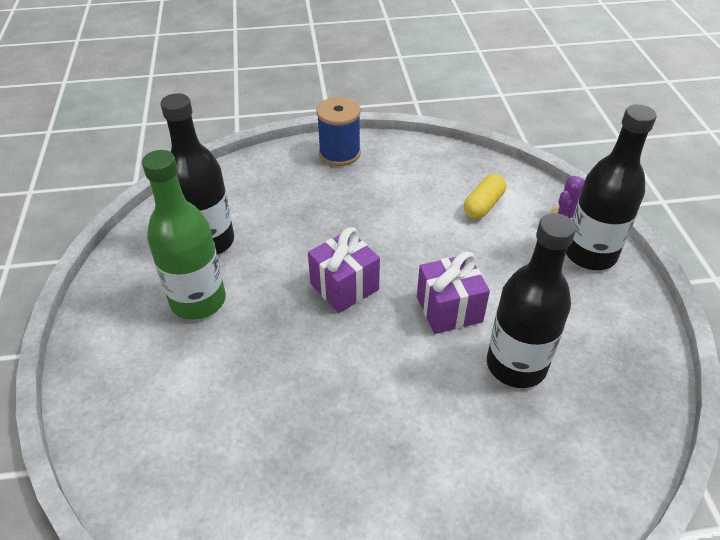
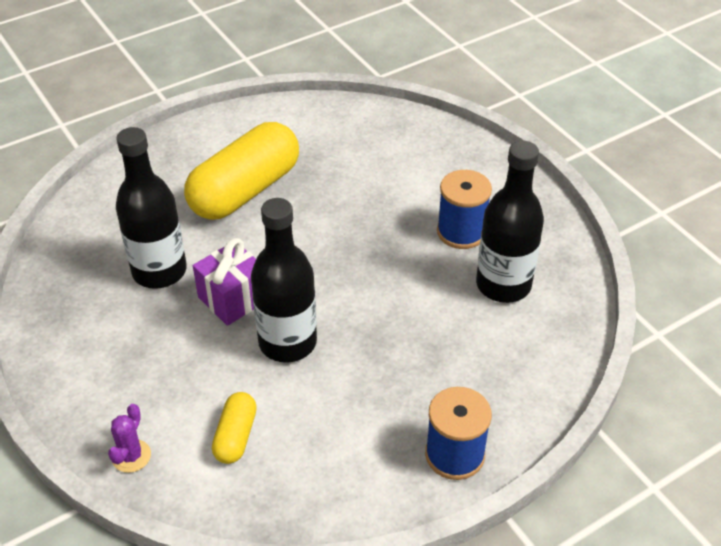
camera: 155 degrees right, 0 degrees up
(198, 301) = (461, 232): green bottle -> blue spool
(344, 286) = (341, 286): purple gift -> none
(386, 442) = (245, 190): none -> yellow capsule
(590, 254) = (98, 410): black bottle -> black bottle (287, 342)

